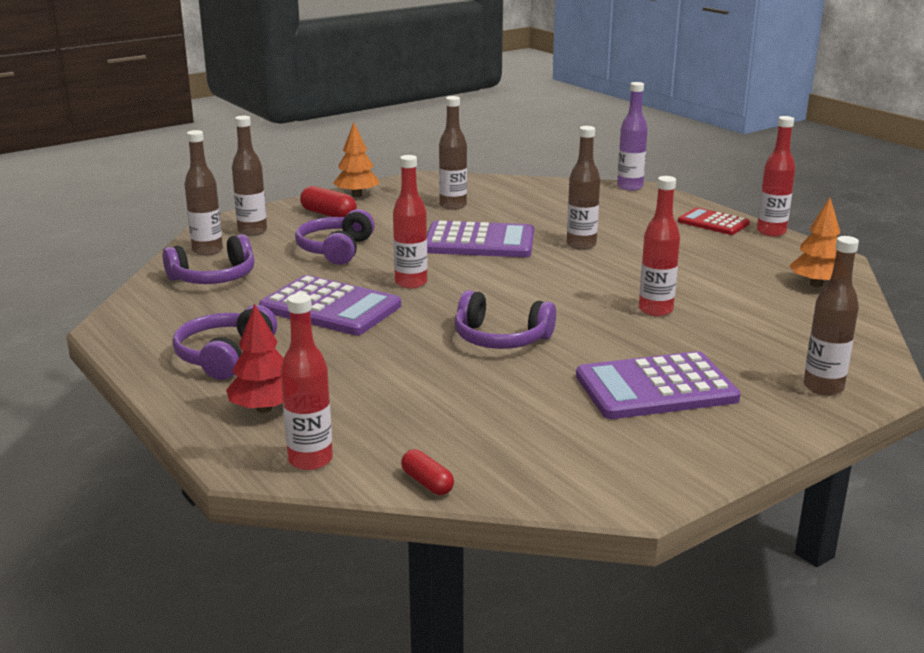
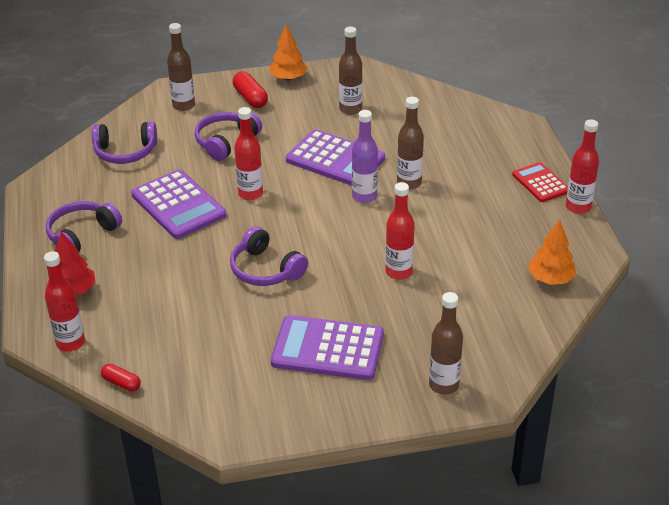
camera: 25 degrees right, 15 degrees up
(207, 250) = (139, 120): brown bottle -> none
(427, 483) = (121, 383): red capsule -> red capsule turned 45 degrees counterclockwise
(630, 187) = (514, 119): purple bottle -> purple bottle (364, 197)

